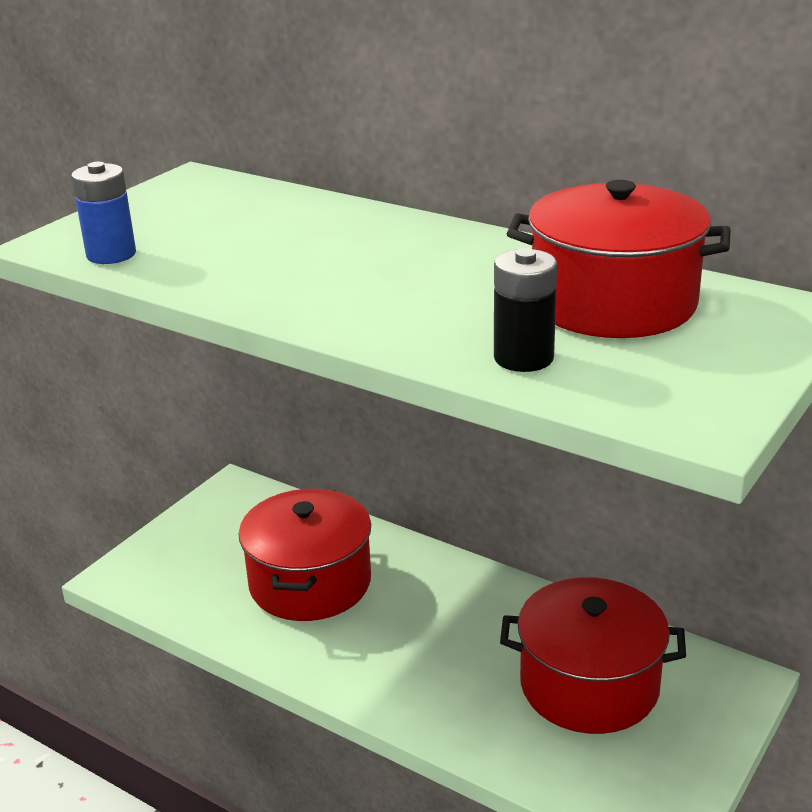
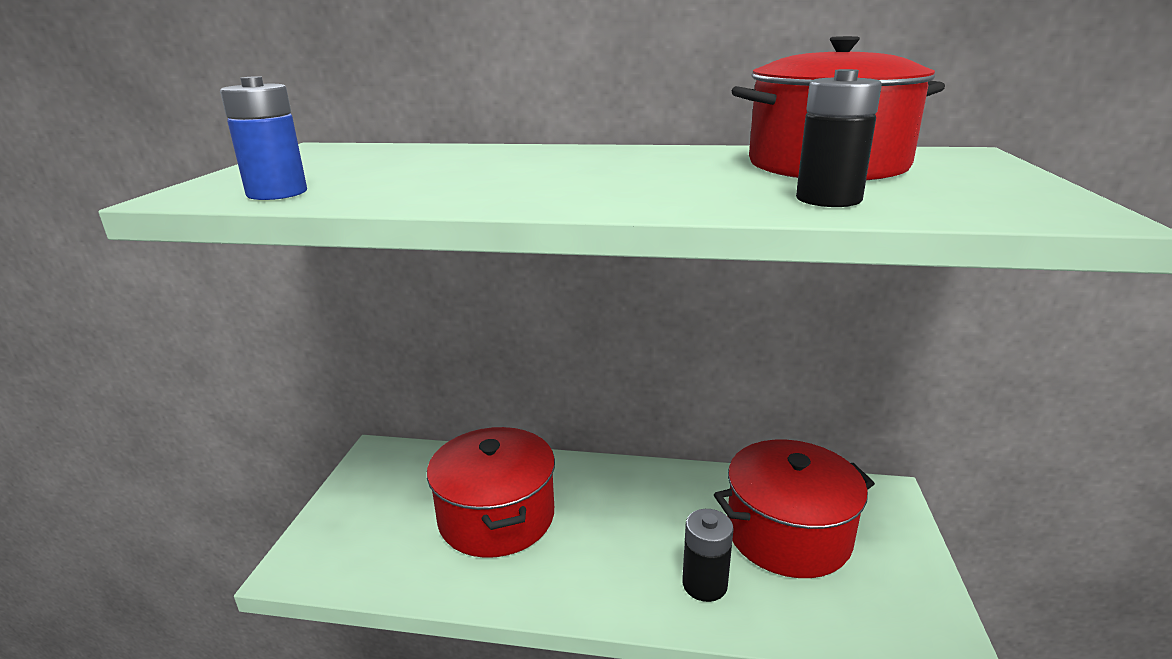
camera: 25 degrees left, 5 degrees down
(464, 703) = (704, 584): none -> black battery

